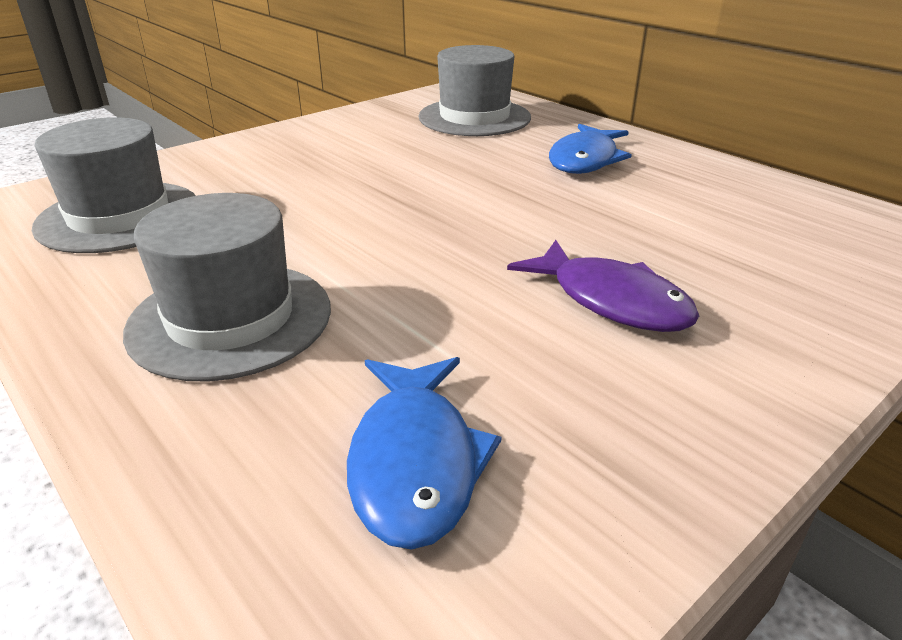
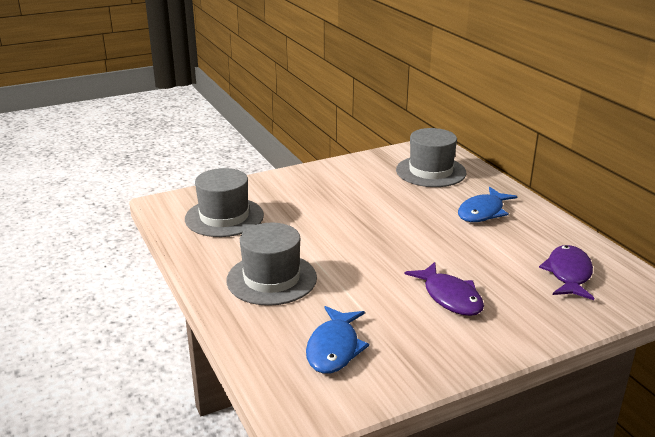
camera: 15 degrees right, 5 degrees down
(785, 232) = (568, 274): none -> purple fish

